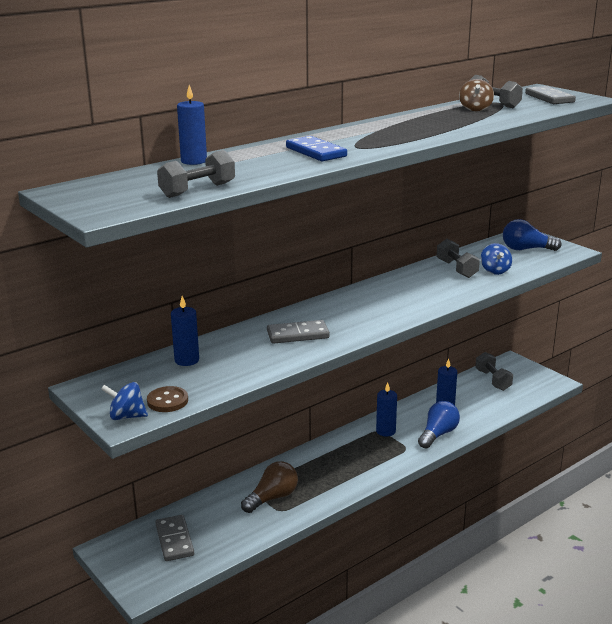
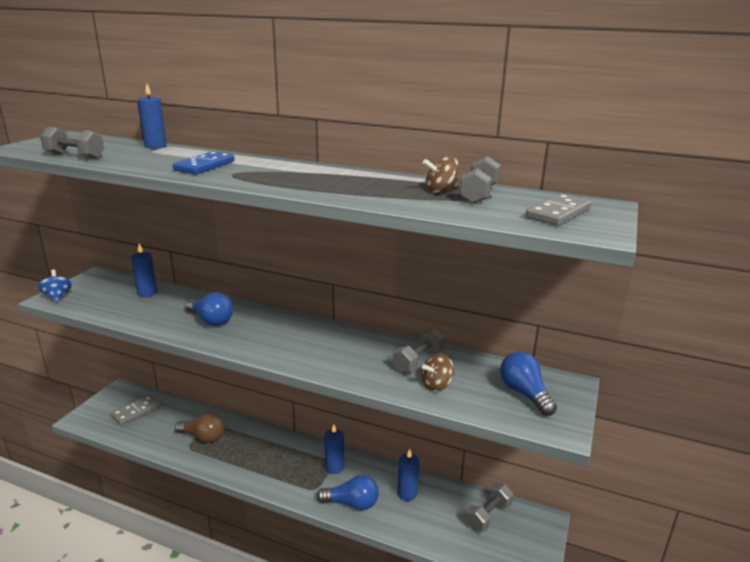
camera: 60 degrees right, 0 degrees up
(167, 401) = (82, 303): brown button -> none
(298, 335) = (211, 320): grey domino -> blue light bulb
(495, 271) = (436, 385): blue spinning top -> brown spinning top

